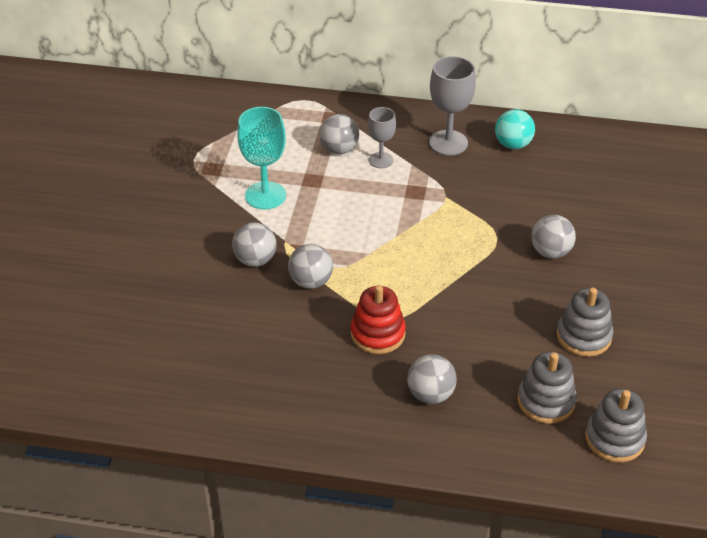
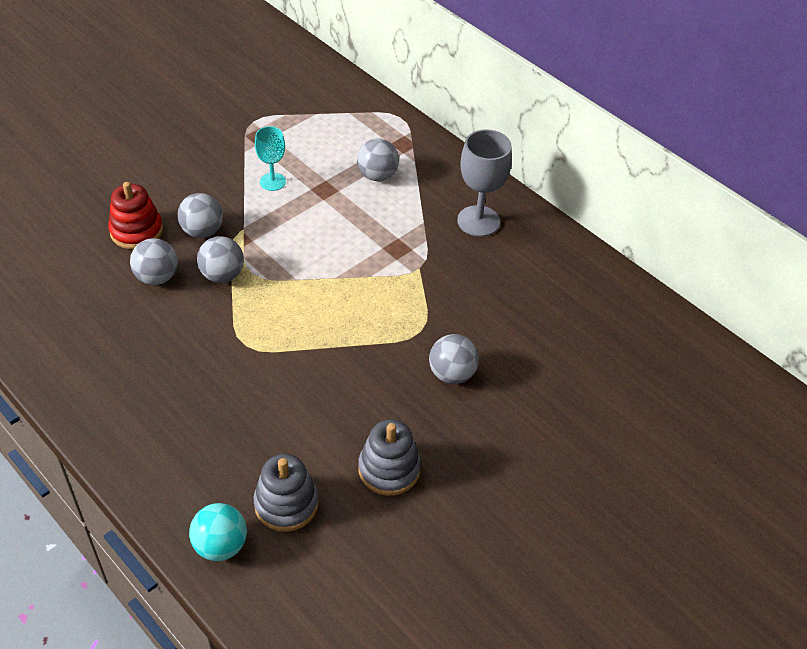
camera: 35 degrees right, 5 degrees up
(265, 195) = (272, 182): turquoise goblet -> turquoise goblet, size x0.62
(378, 334) = (221, 352): red stacking toy -> red stacking toy (136, 231)
(381, 160) = (401, 204): grey goblet -> none
(430, 394) = (201, 431): grey ball -> grey ball (157, 277)
(513, 144) = (536, 255): turquoise ball -> turquoise ball (220, 545)
(614, 439) = (304, 580): grey stacking toy -> none

